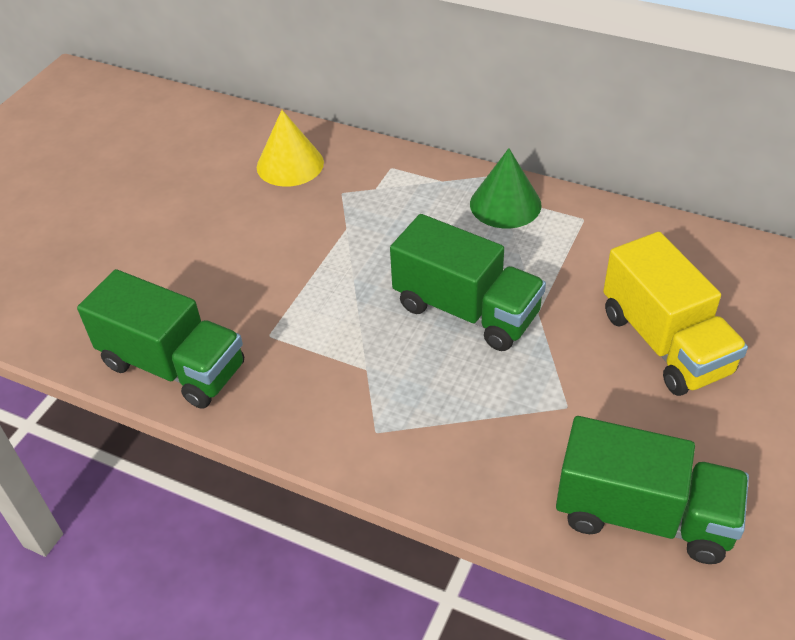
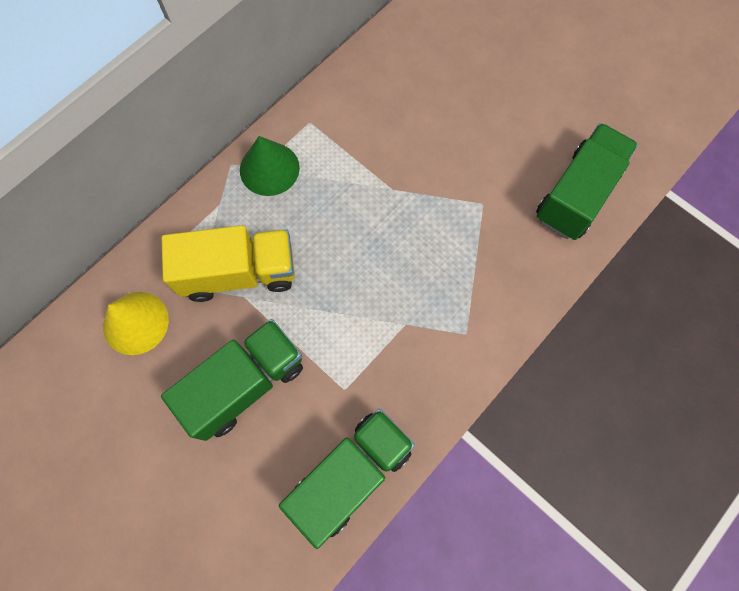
camera: 75 degrees left, 25 degrees up
(466, 310) = (372, 236): green truck -> green truck (245, 384)
(665, 343) = (448, 124): yellow truck -> yellow truck (239, 273)

